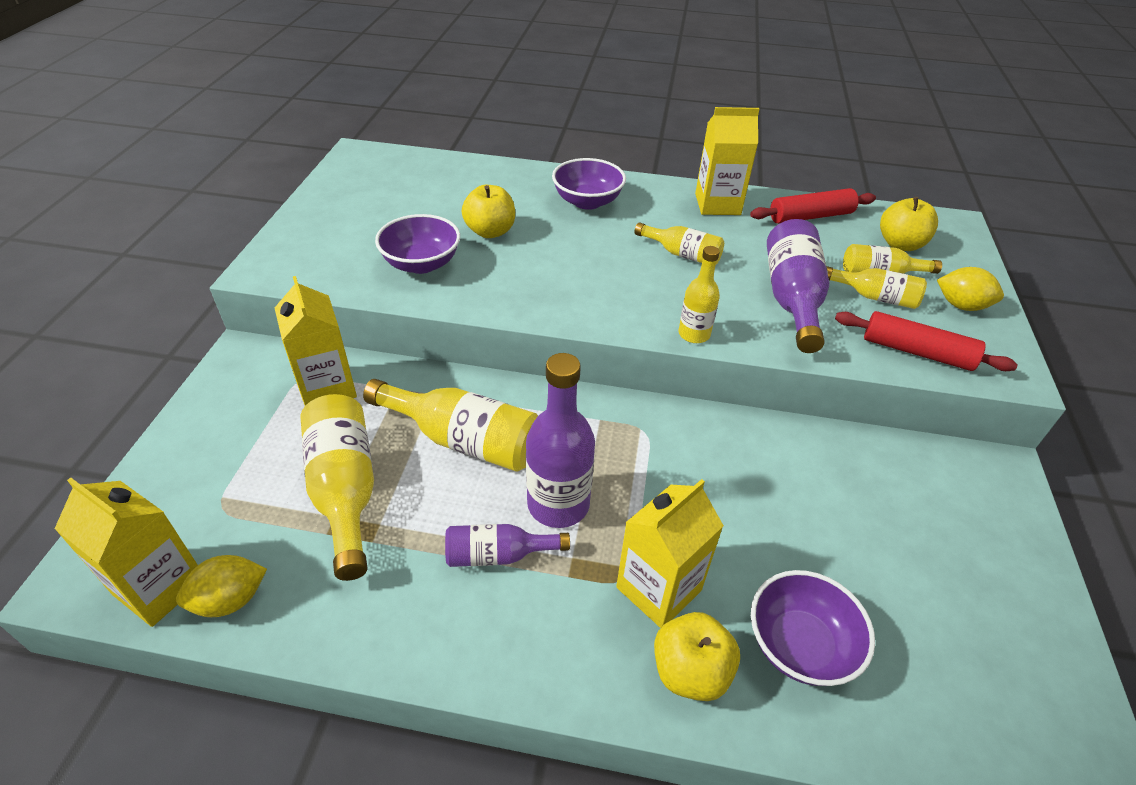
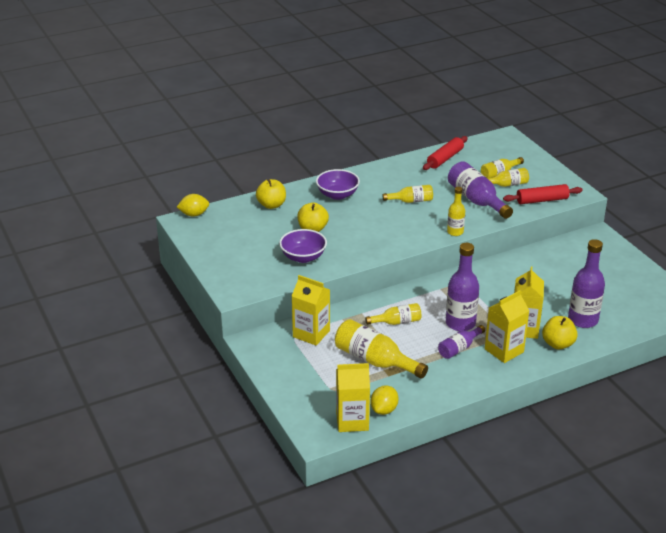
camera: 35 degrees left, 10 degrees down
(464, 440) = (397, 322): yellow bottle -> yellow bottle, size x0.58
(717, 204) = (398, 170): yellow carton -> yellow carton (504, 350)
(800, 645) = (583, 320): purple bowl -> purple bottle
(900, 244) = (494, 156): yellow apple -> yellow apple (271, 205)
(961, 305) = (541, 174): yellow lemon -> yellow lemon (194, 214)

